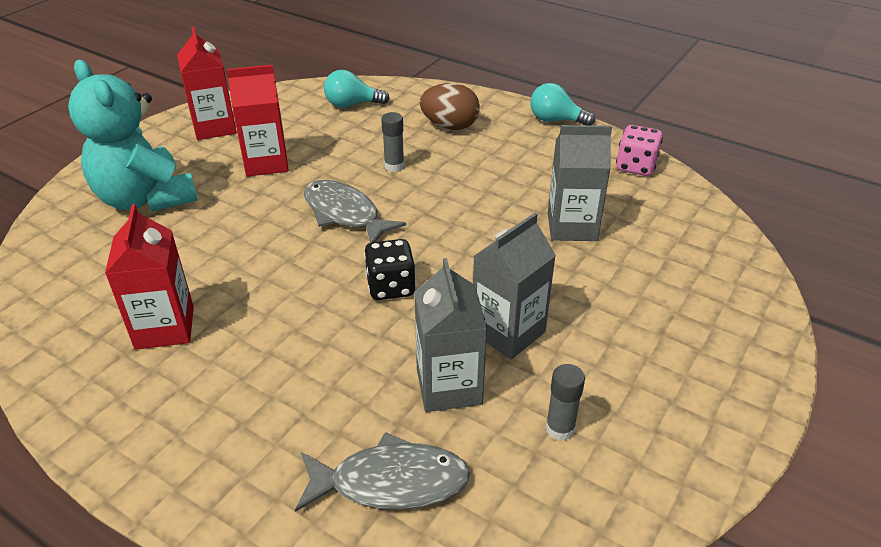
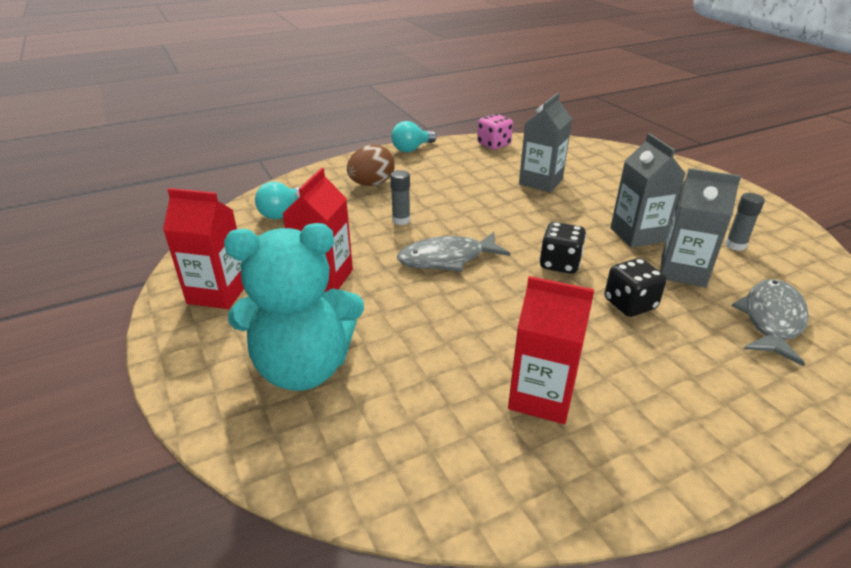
camera: 60 degrees left, 5 degrees down
(346, 354) = (629, 304): none -> black dice

